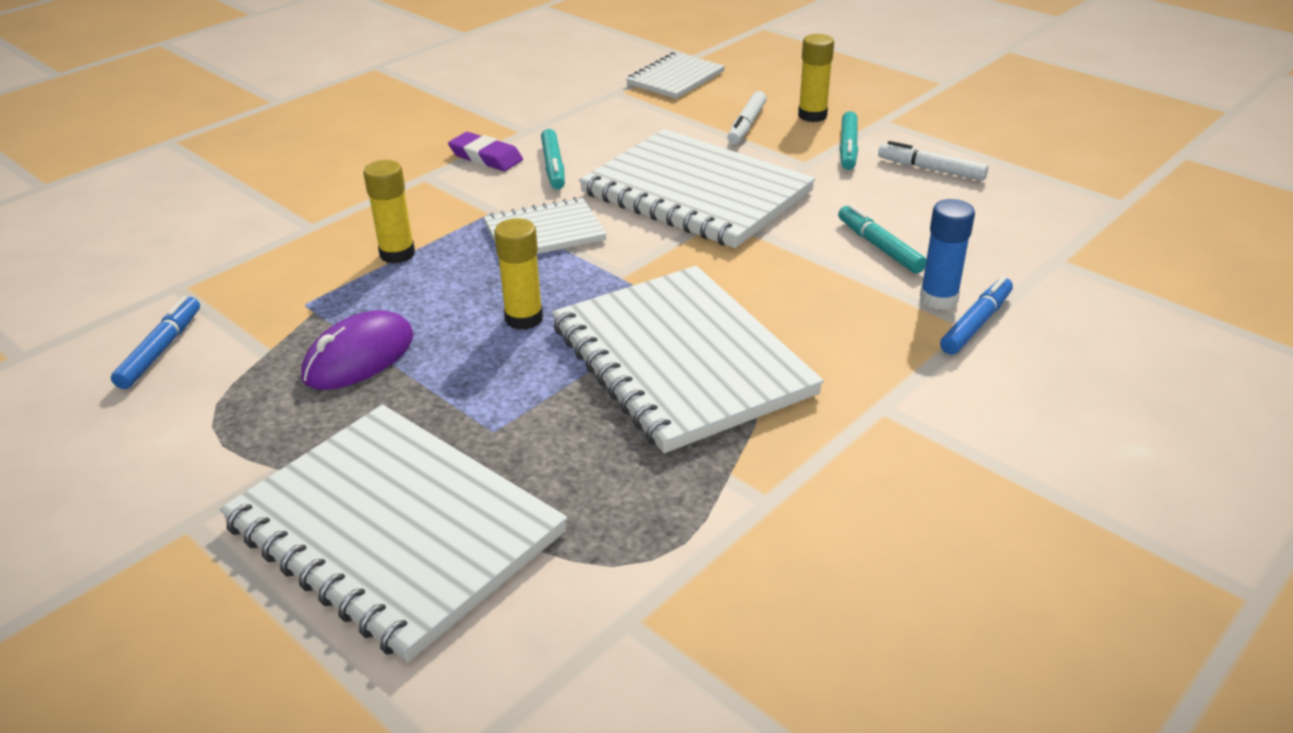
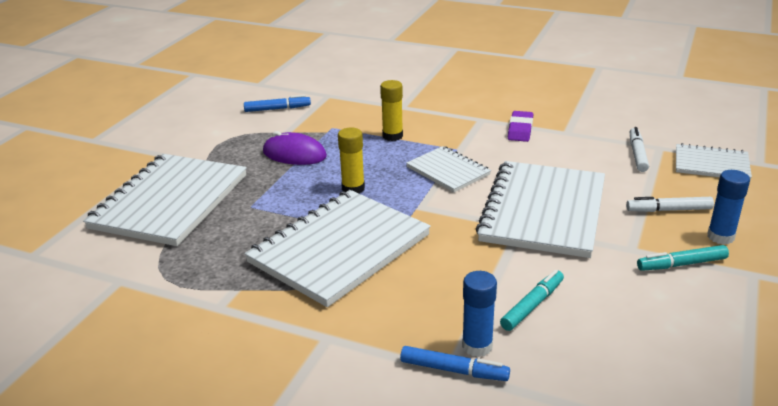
camera: 70 degrees right, 5 degrees down
(553, 166) = (529, 153): turquoise marker -> none
(812, 116) = (720, 237): yellow glue stick -> blue glue stick
(931, 169) = (688, 314): white marker -> white marker (637, 154)

